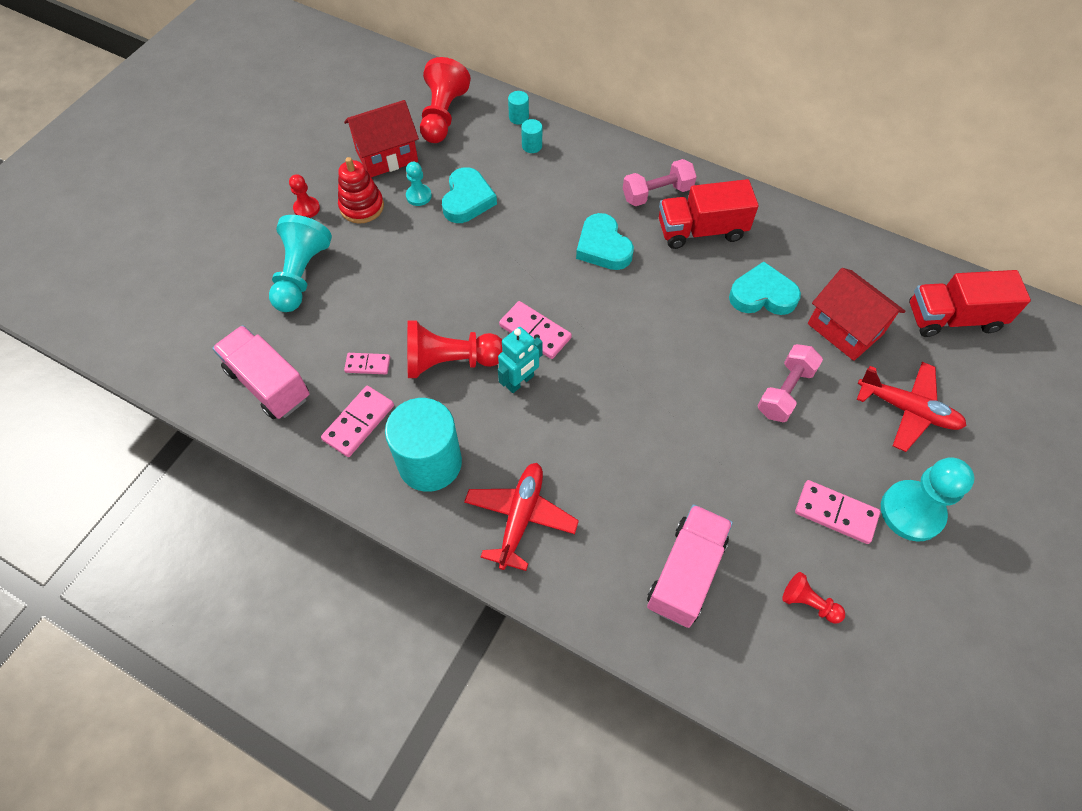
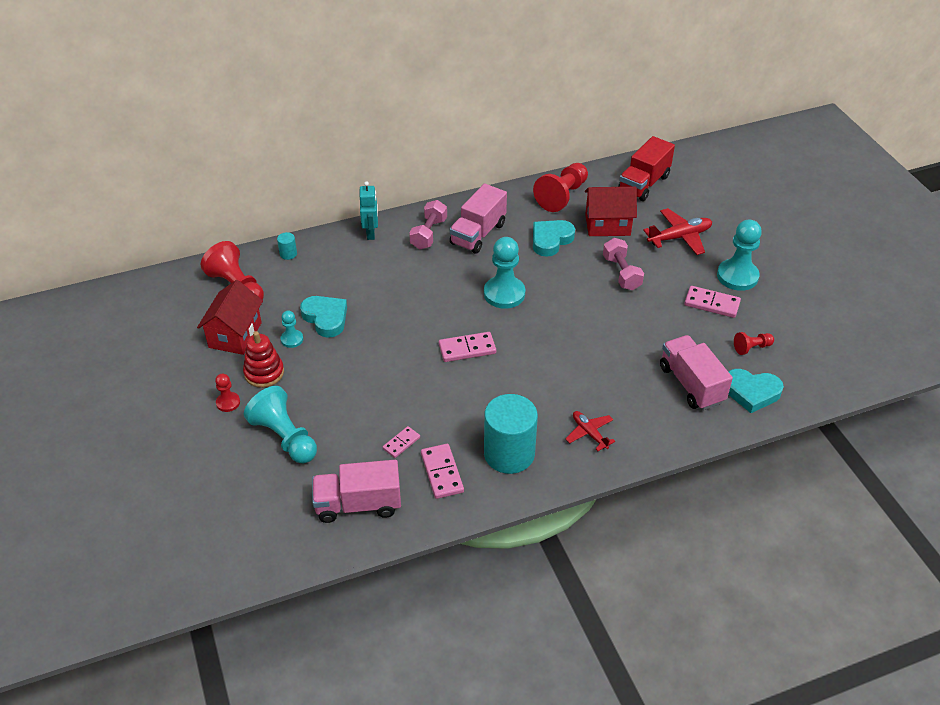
camera: 50 degrees left, 15 degrees down
(450, 361) = (444, 401): red pawn -> red pawn (562, 196)
(520, 381) = (495, 377): turquoise robot -> turquoise robot (371, 233)
(520, 517) = (589, 433): red plane -> red plane, size x0.63
(532, 146) = (320, 262): turquoise cylinder -> none
(603, 247) = (440, 281): turquoise heart -> turquoise heart (751, 392)
(641, 309) = (504, 294): none -> turquoise pawn
(701, 230) = (478, 234): red truck -> pink truck
(835, 513) = (712, 303): pink domino -> pink domino turned 45 degrees clockwise

